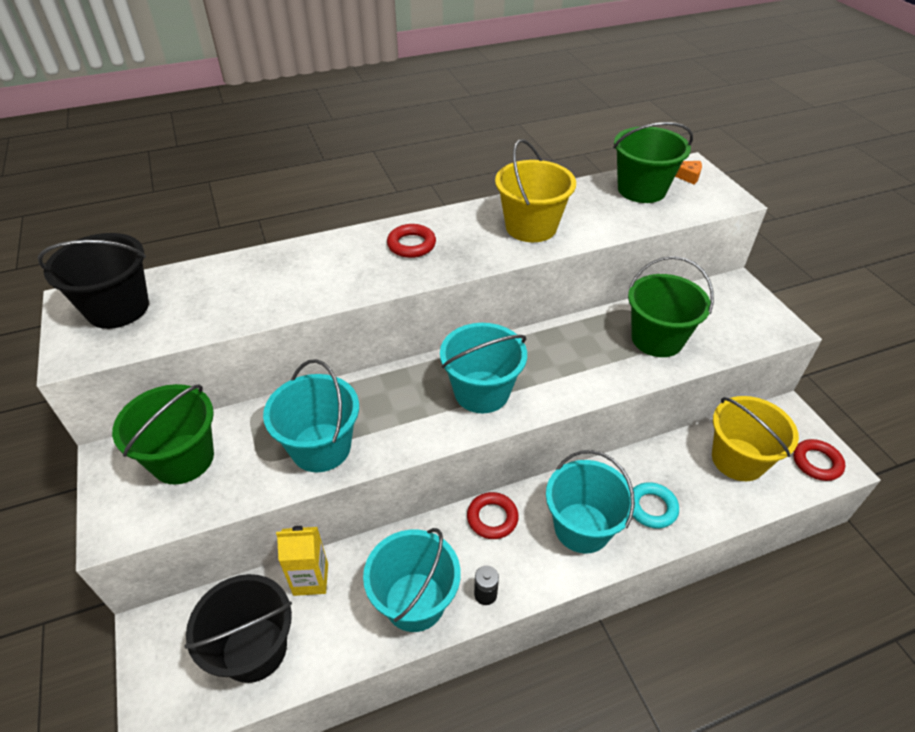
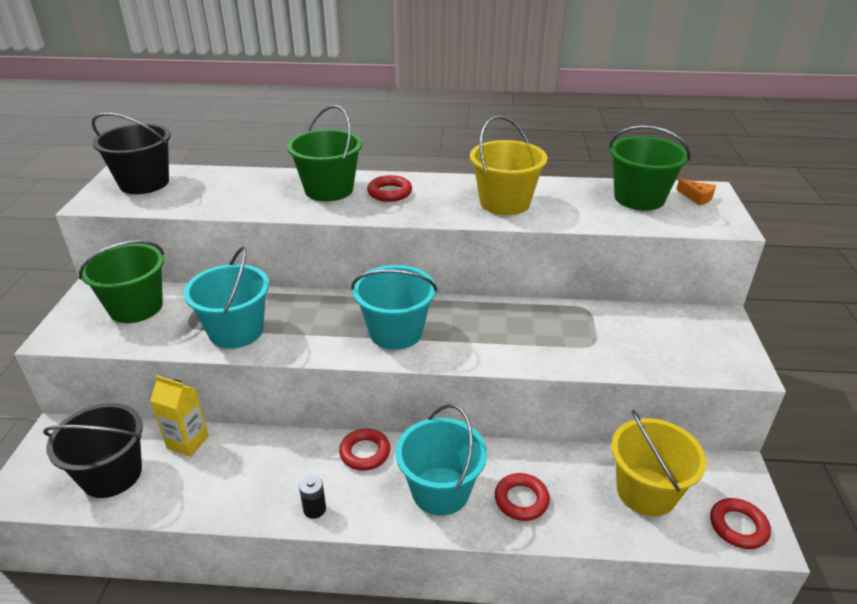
camera: 25 degrees right, 10 degrees down
(415, 601) = (253, 491): turquoise bucket -> none
(651, 508) = (521, 500): turquoise ring -> red ring
(657, 339) = (596, 339): green bucket -> green bucket (329, 190)

